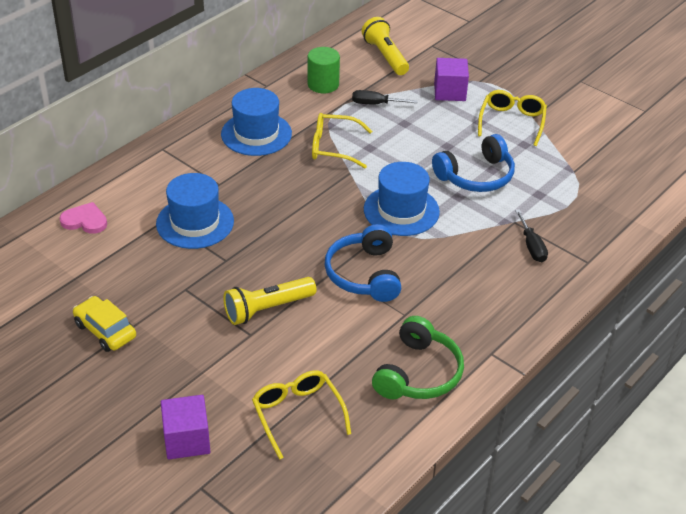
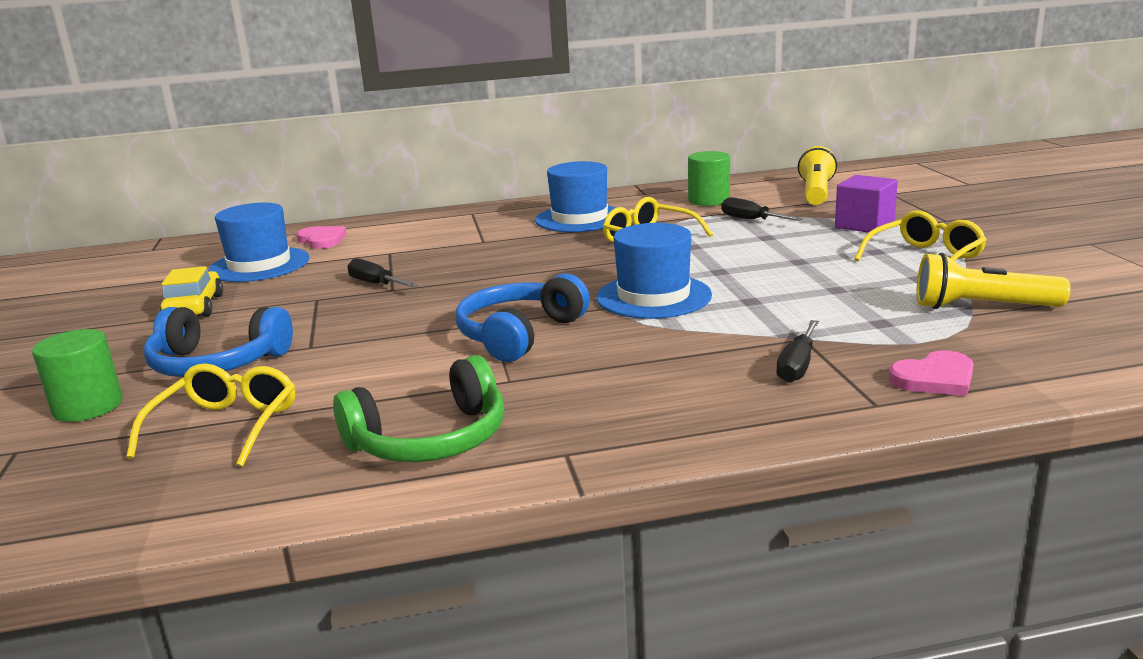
camera: 40 degrees right, 20 degrees down
(187, 440) = (88, 407): purple cube -> green cylinder
(195, 222) = (412, 260): blue hat -> blue hat (259, 265)
(206, 258) = (376, 284): none -> black screwdriver
(267, 309) = (364, 333): yellow flashlight -> yellow flashlight (982, 307)
(476, 176) = (803, 290): blue headphones -> blue headphones (217, 363)
(596, 232) = (935, 378): none -> pink heart

